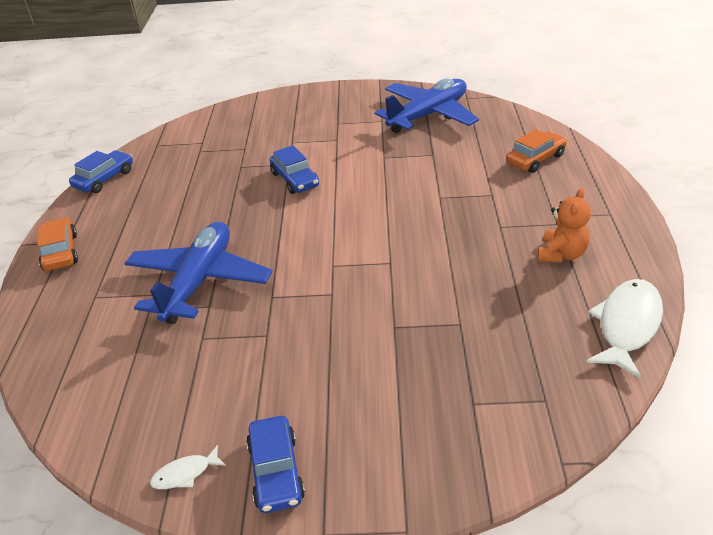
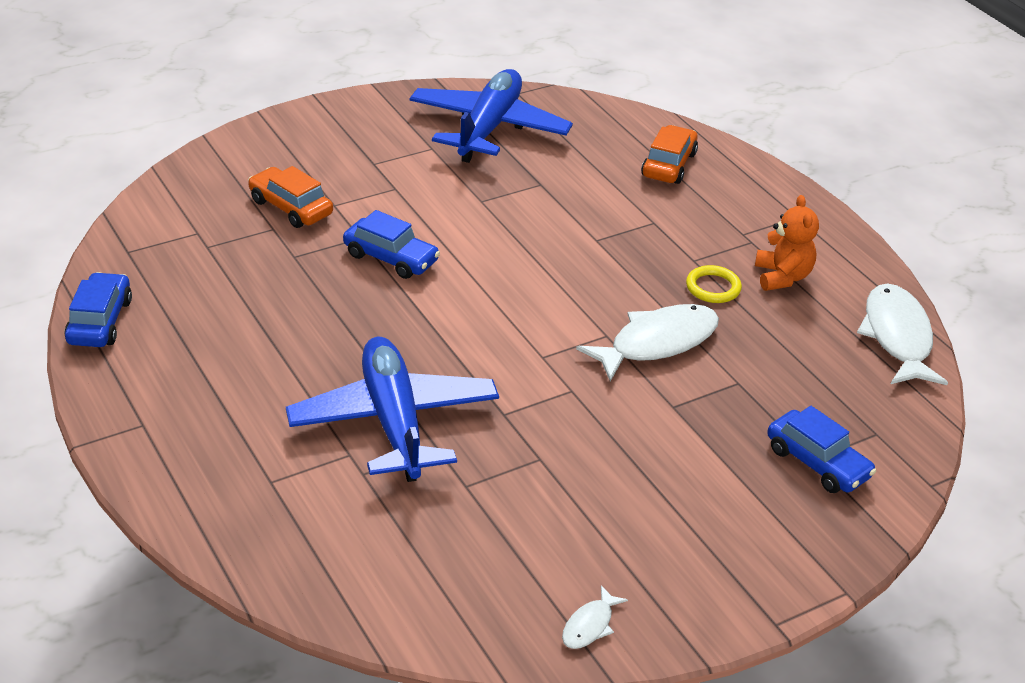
camera: 35 degrees left, 0 degrees up
(60, 252) = (152, 440): orange car -> orange car (290, 207)
(276, 472) = (681, 588): blue car -> blue car (817, 462)
(421, 277) = (657, 343): none -> white fish
(498, 249) = (713, 287): none -> yellow ring

